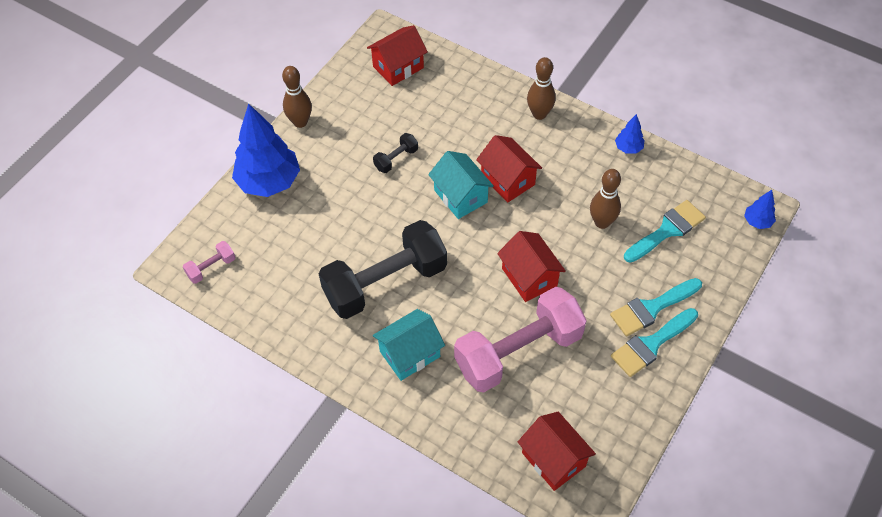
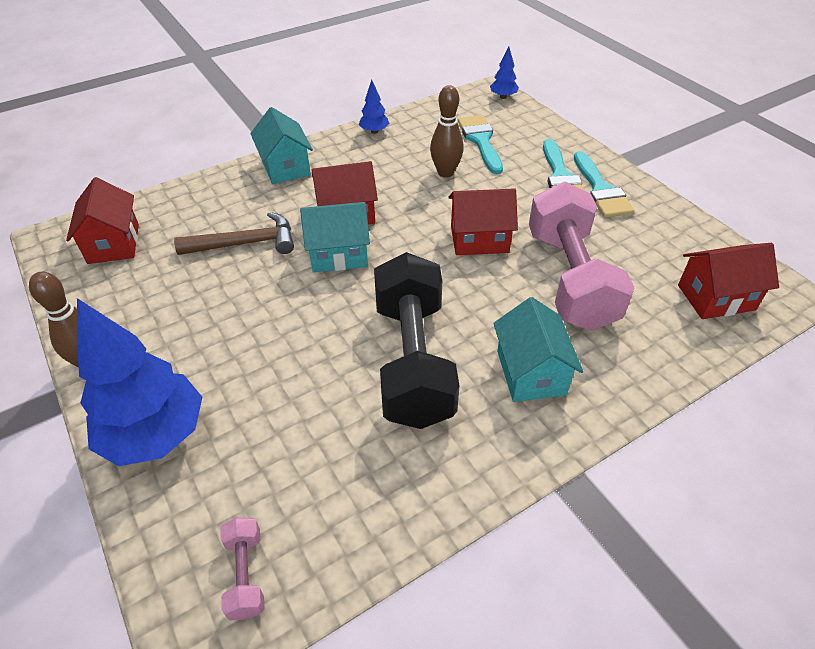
camera: 65 degrees left, 10 degrees down
(396, 159) = (241, 289): black dumbbell -> none
(440, 137) = (245, 243): none -> brown hammer
(539, 114) = (285, 167): brown bowling pin -> turquoise house

